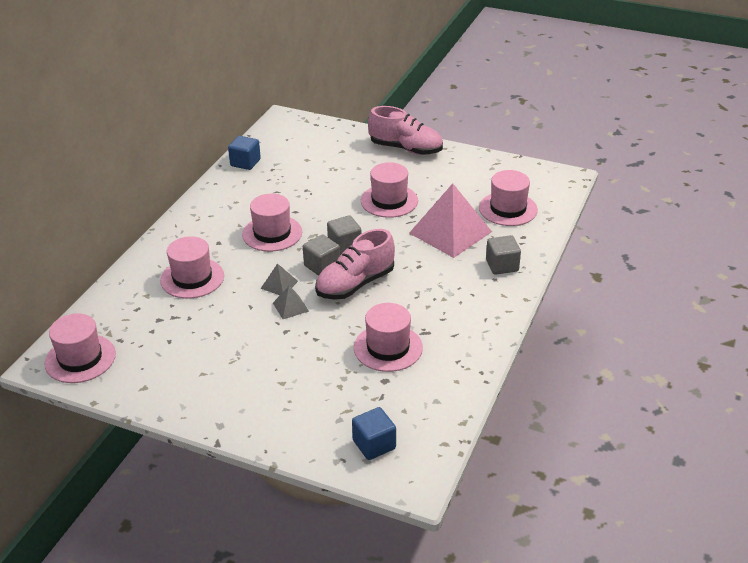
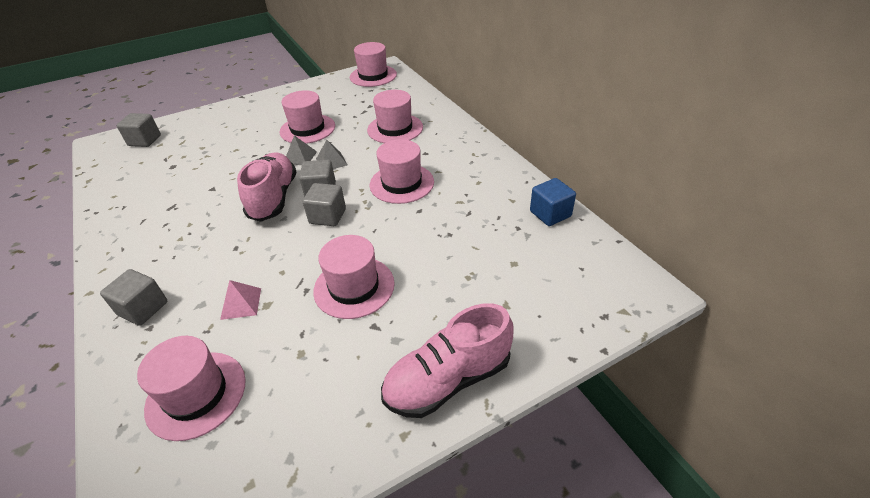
camera: 130 degrees right, 5 degrees up
(374, 444) = (144, 140): blue cube -> grey cube
(388, 348) = (191, 181): pink hat -> pink hat (307, 129)
(450, 232) = (241, 303): pink pyramid -> pink pyramid, size x0.44

